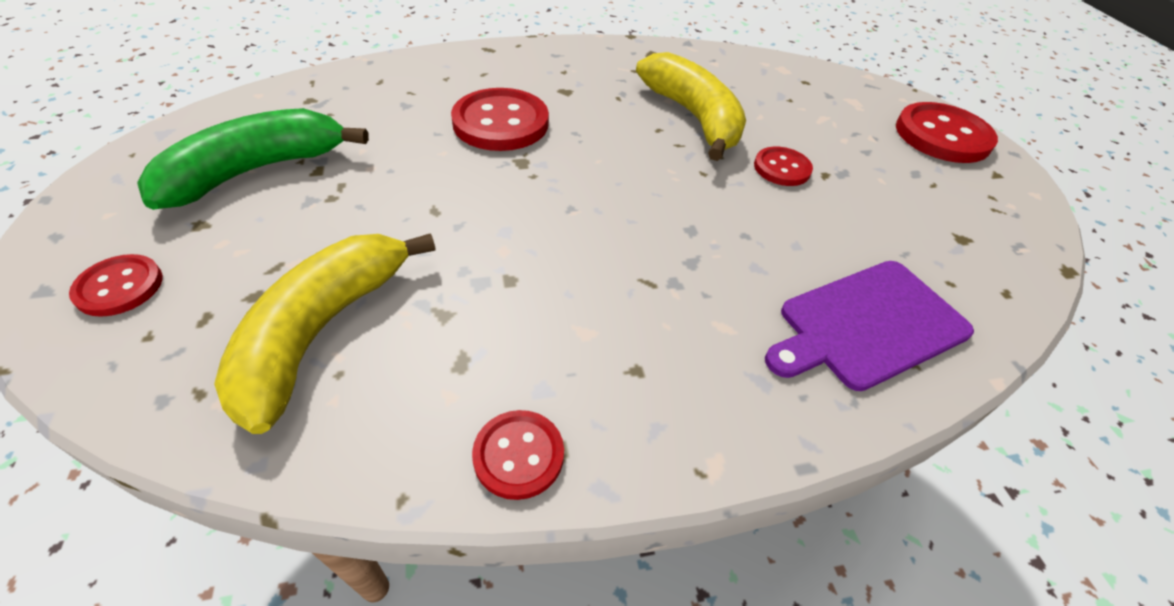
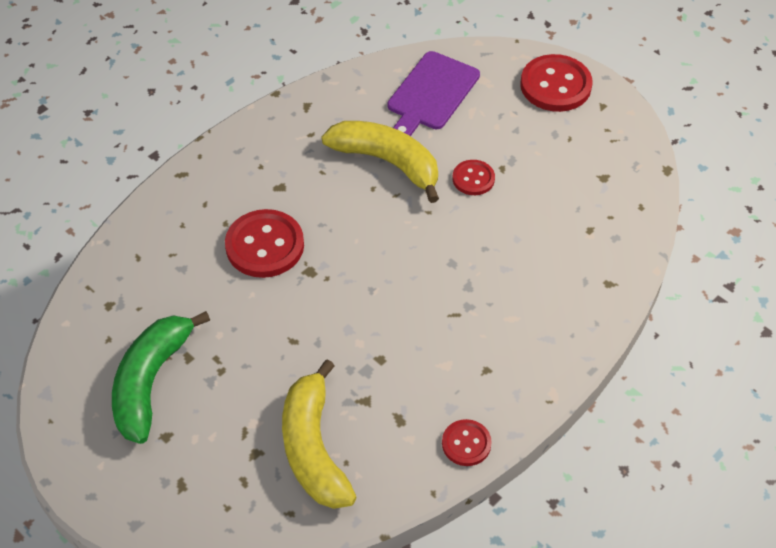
camera: 30 degrees left, 5 degrees up
(119, 287) = (175, 496): red button -> none
(867, 325) = (581, 273): purple cutting board -> purple cutting board (431, 94)

